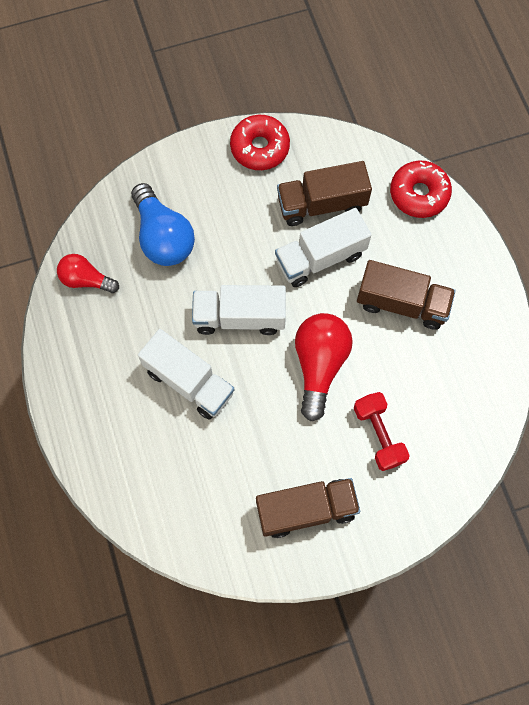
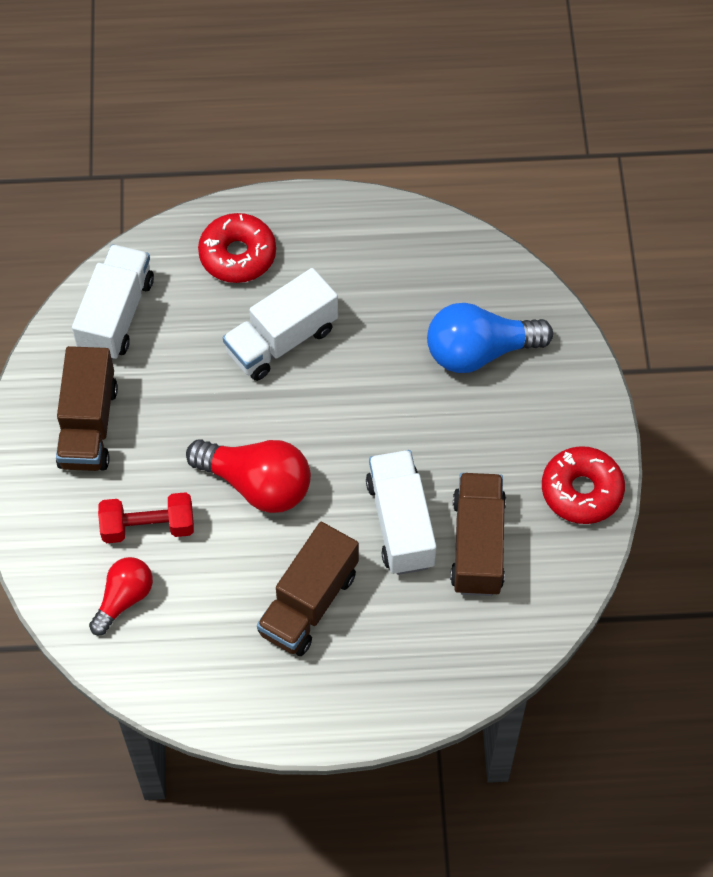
camera: 105 degrees right, 10 degrees down
(86, 280) = (444, 260): red light bulb -> red light bulb (124, 599)
(239, 317) = (346, 412): white truck -> white truck (116, 315)
(419, 194) = (461, 672): red donut -> red donut (237, 255)

